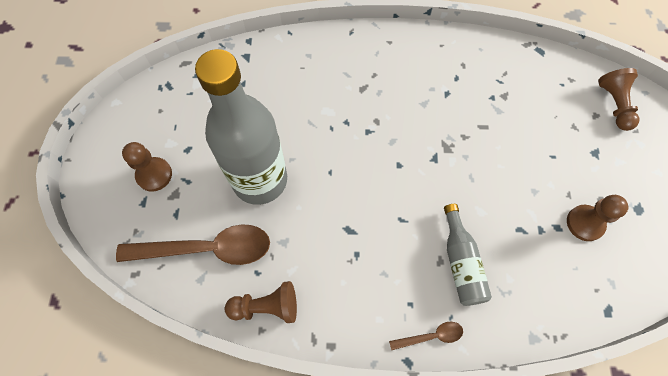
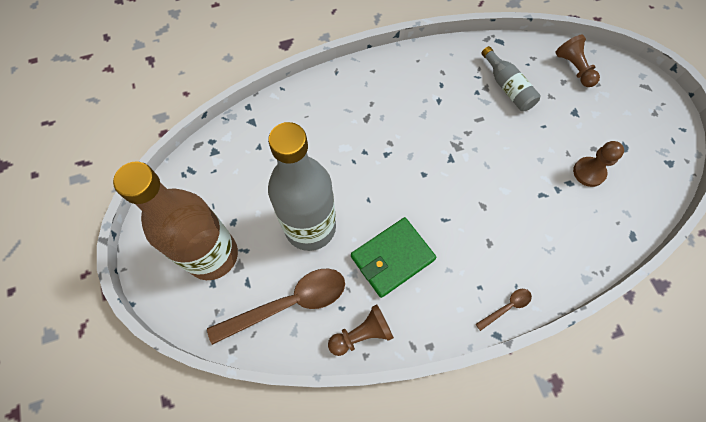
camera: 20 degrees left, 0 degrees up
(154, 175) = (212, 255): brown pawn -> brown bottle
(330, 240) = (392, 258): none -> green wallet
(461, 262) = (506, 238): grey bottle -> grey bottle (507, 87)

